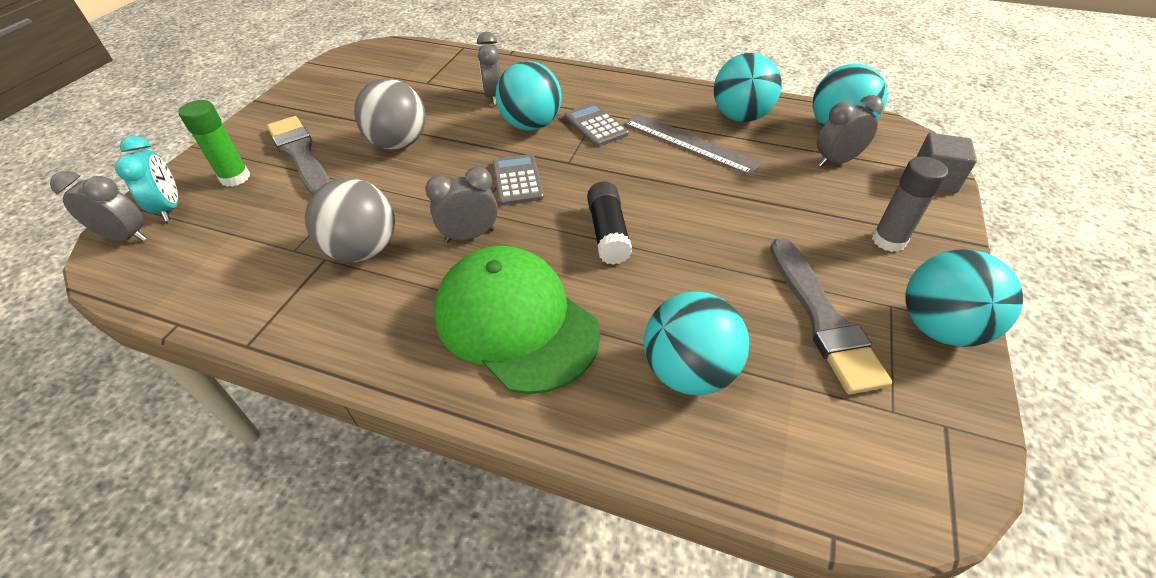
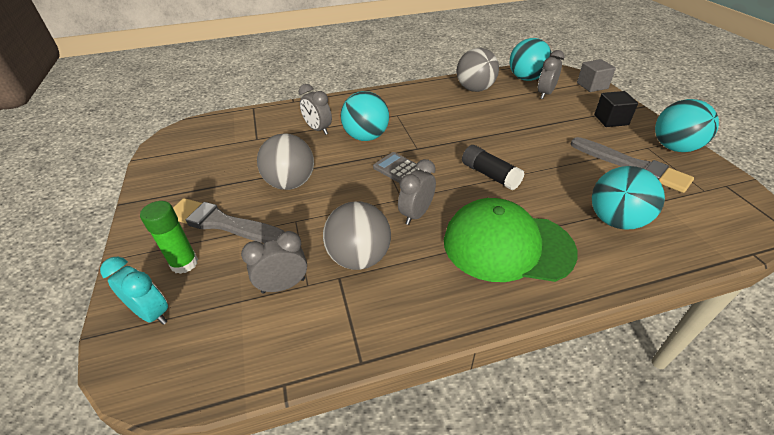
camera: 35 degrees left, 5 degrees down
(126, 237) = (139, 355): grey clock -> grey clock (283, 285)
(595, 126) = (405, 122): grey calculator -> none
(689, 143) = (468, 112): grey ruler -> none
(740, 117) = (475, 89): turquoise ball -> grey ball
(888, 240) = (611, 120): grey glue stick -> black cube

